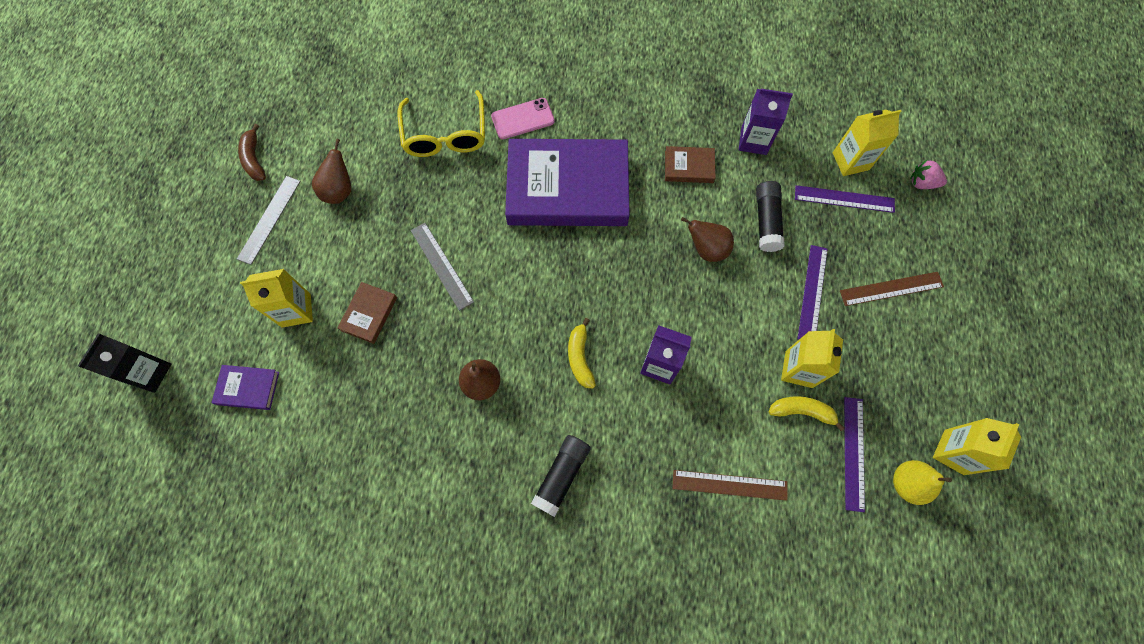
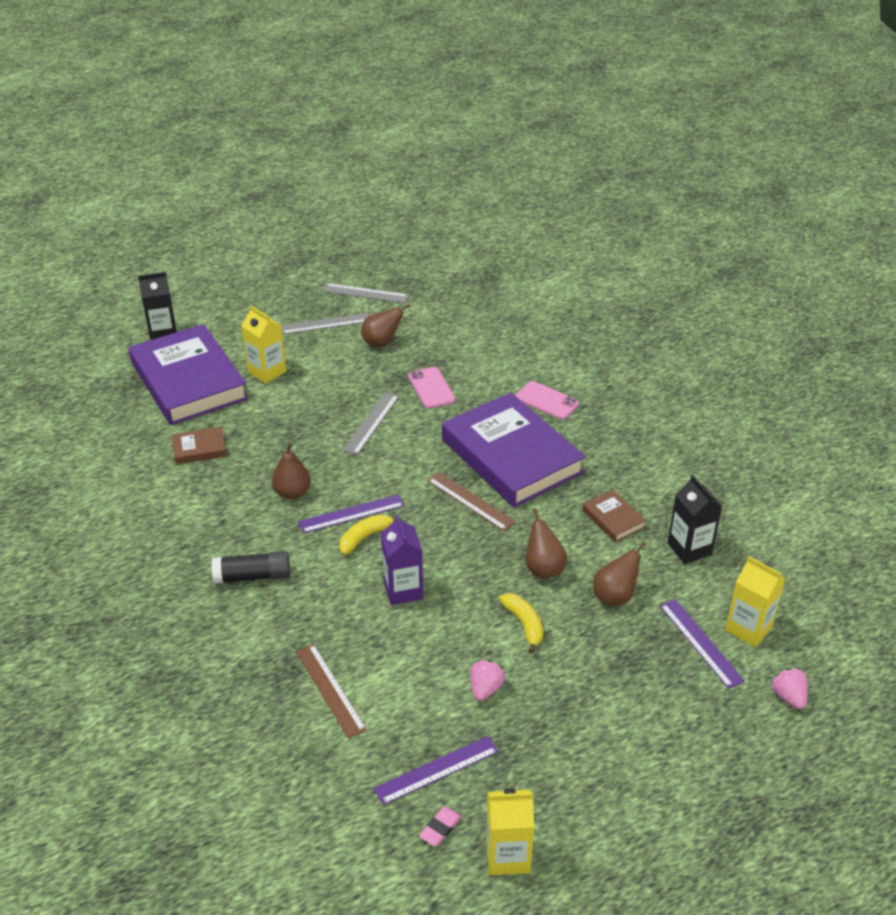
camera: 55 degrees right, 30 degrees down
(248, 388) = (188, 381): purple book -> purple book, size x2.41
(254, 159) = (365, 293): brown banana -> grey ruler
(369, 314) = (296, 407): brown book -> brown book (199, 449)
(435, 191) = (431, 388): none -> pink phone
(445, 135) = (485, 369): yellow glasses -> none
(753, 141) = (689, 549): purple carton -> black carton
(766, 221) = (615, 596): black glue stick -> brown pear
(798, 369) = (485, 689): yellow carton -> pink strawberry
(802, 411) = (445, 710): yellow banana -> yellow banana (524, 624)
(812, 293) = (574, 663): purple ruler -> purple ruler (351, 514)
(891, 289) = (640, 724): brown ruler -> brown ruler (470, 501)
(907, 483) = (440, 828): yellow pear -> pink eraser

